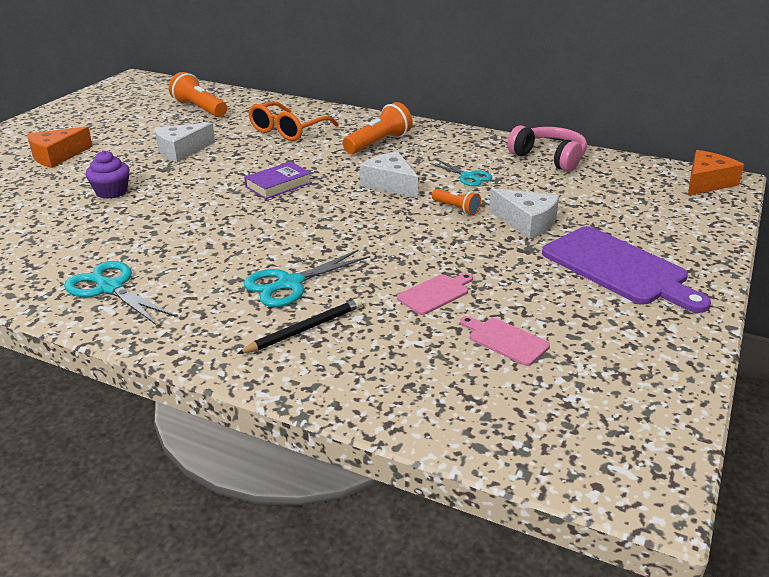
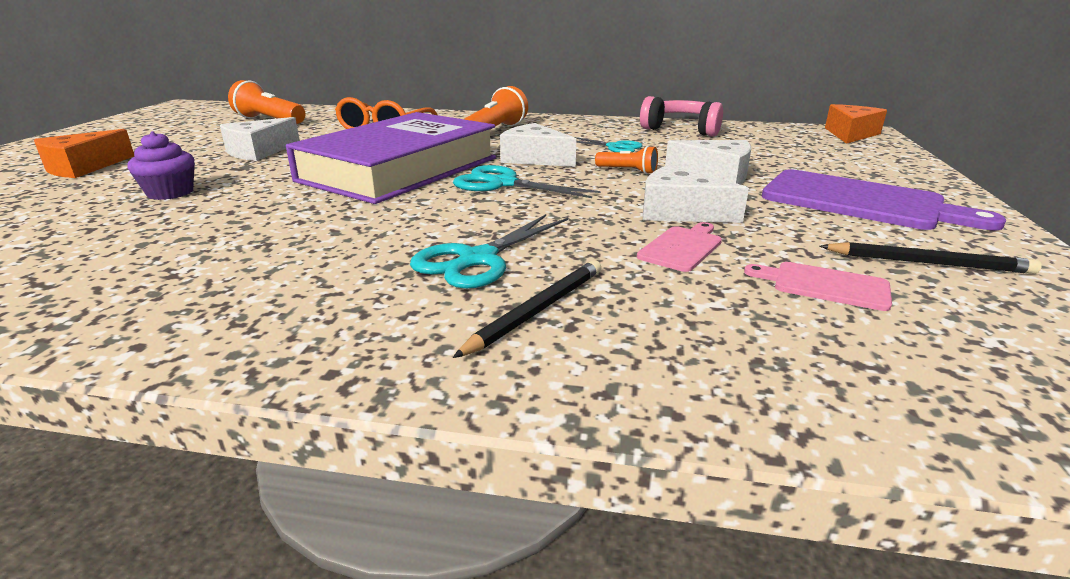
camera: 15 degrees left, 5 degrees down
(110, 288) = (189, 297): turquoise scissors -> turquoise scissors (503, 184)
(278, 185) = (400, 169): purple book -> purple book, size x2.45
(462, 259) = (680, 212): none -> white cheese
(602, 333) = (927, 263): none -> black pencil

